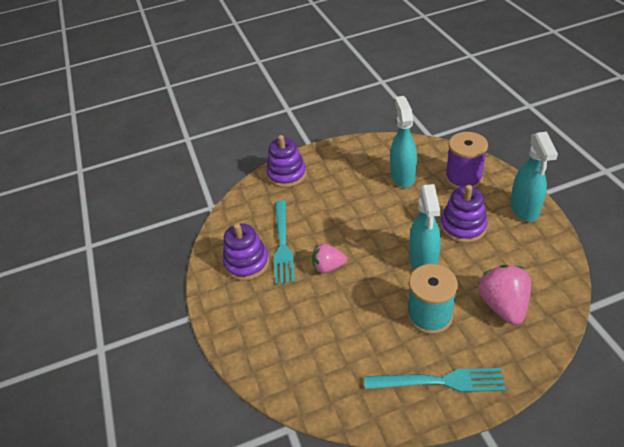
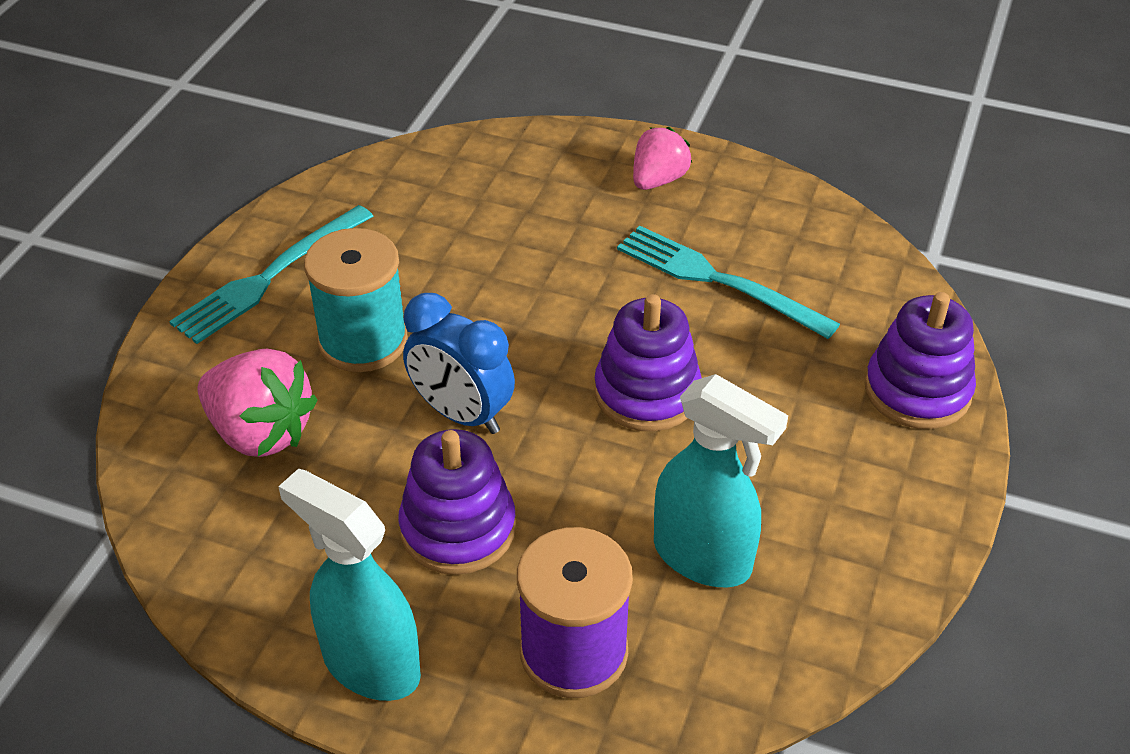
camera: 125 degrees right, 0 degrees up
(247, 263) = (724, 223): purple stacking toy -> purple stacking toy (647, 393)
(328, 267) = (599, 299): pink strawberry -> pink strawberry (658, 180)
(423, 260) = (461, 414): turquoise spray bottle -> blue clock

